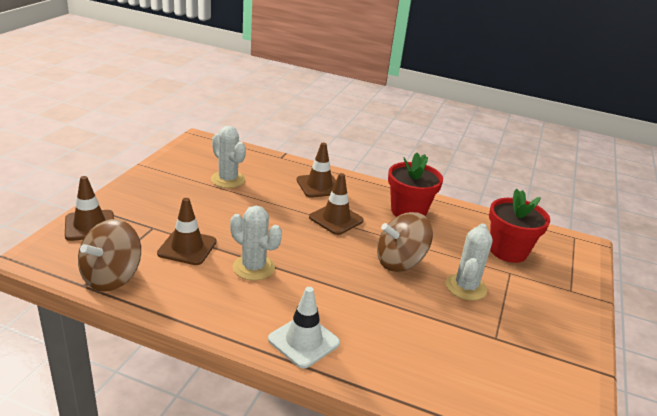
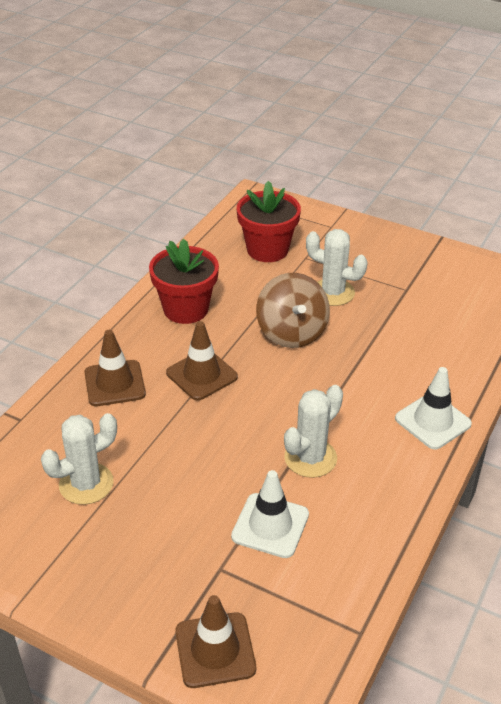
camera: 80 degrees left, 10 degrees up
(112, 277) = (341, 603): brown spinning top -> none
(187, 247) = (270, 525): brown traffic cone -> white traffic cone

